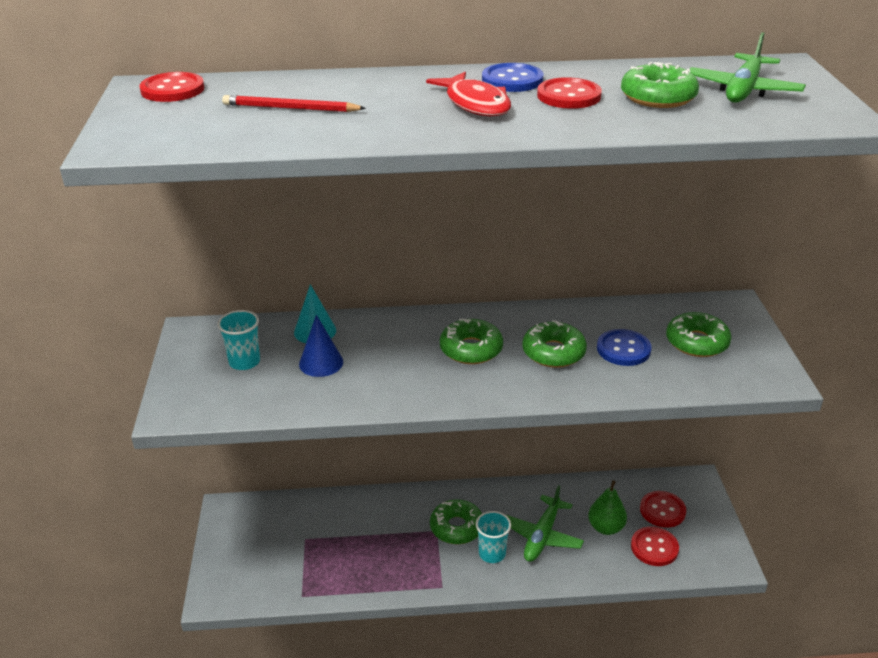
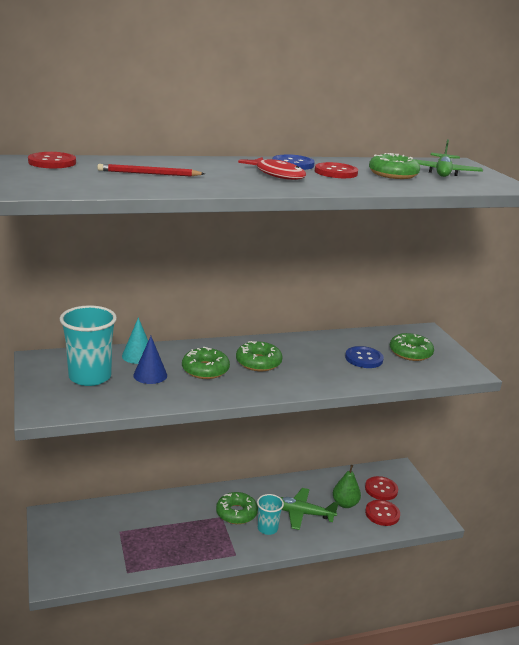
camera: 15 degrees left, 10 degrees down
(244, 362) = (90, 377): turquoise cup -> turquoise cup, size x1.73
(542, 536) = (301, 513): green plane -> green plane turned 90 degrees clockwise
(553, 352) = (317, 362): green donut -> green donut (205, 370)

